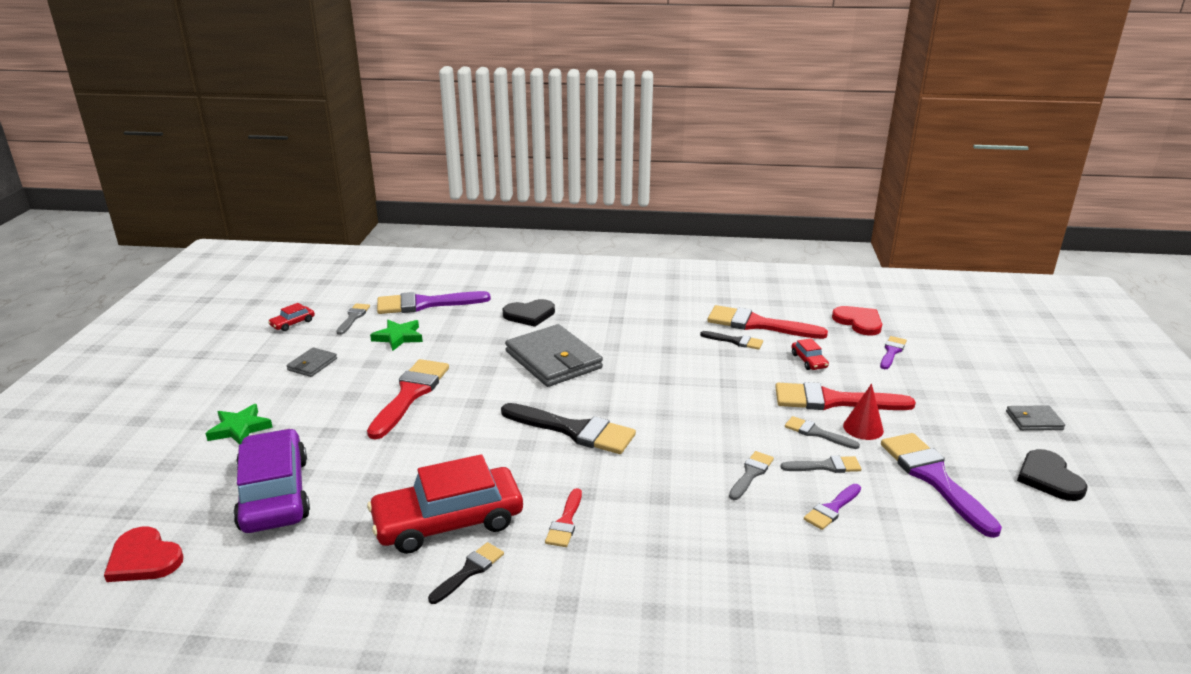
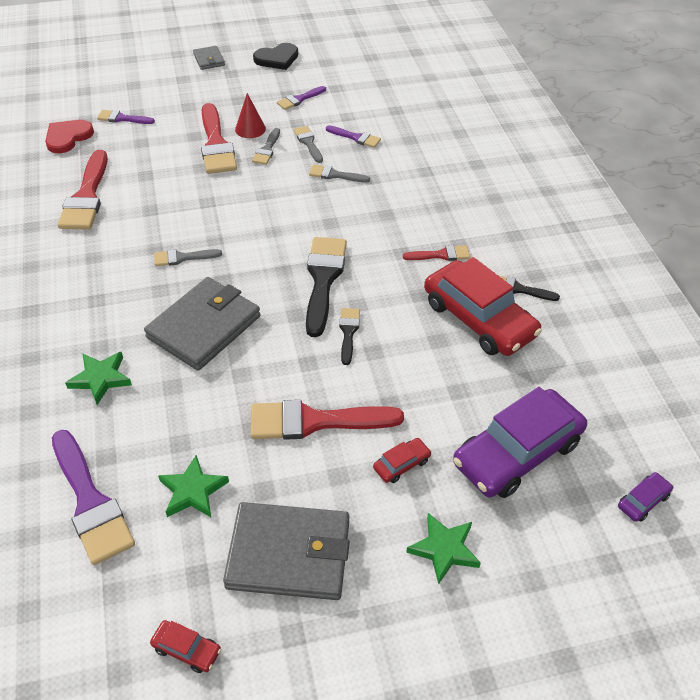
camera: 110 degrees left, 20 degrees up
(144, 559) = (643, 501): red heart -> purple car
(312, 364) = (289, 554): grey wallet -> grey wallet, size x2.12
(353, 317) = (150, 574): grey brush -> grey brush (183, 258)
(529, 315) = (100, 378): black heart -> green star
(735, 341) = (126, 207): black brush -> black brush (348, 332)
(808, 361) = (152, 161): red car -> red car (401, 464)
(933, 478) = (299, 99): purple brush -> purple brush, size x0.52

